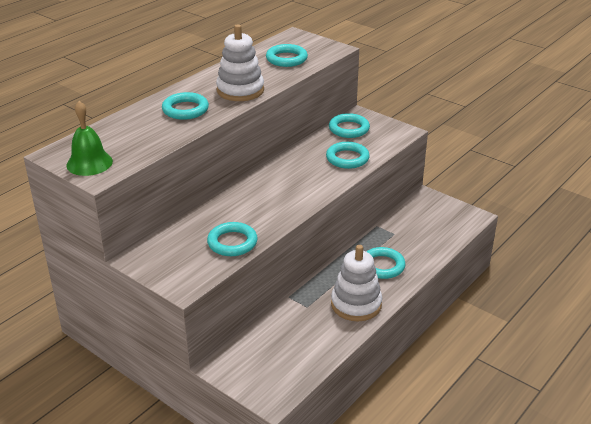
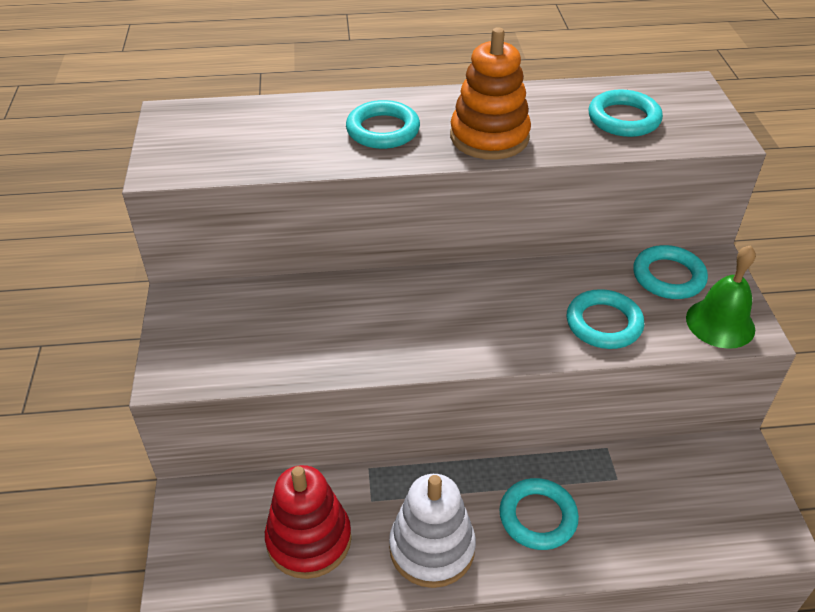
camera: 45 degrees right, 10 degrees up
(89, 163) = (180, 146): green bell -> green bell (720, 323)
(232, 242) = (295, 353): turquoise ring -> none
(240, 90) = (489, 137): white stacking toy -> orange stacking toy
(300, 338) = (309, 540): none -> red stacking toy

